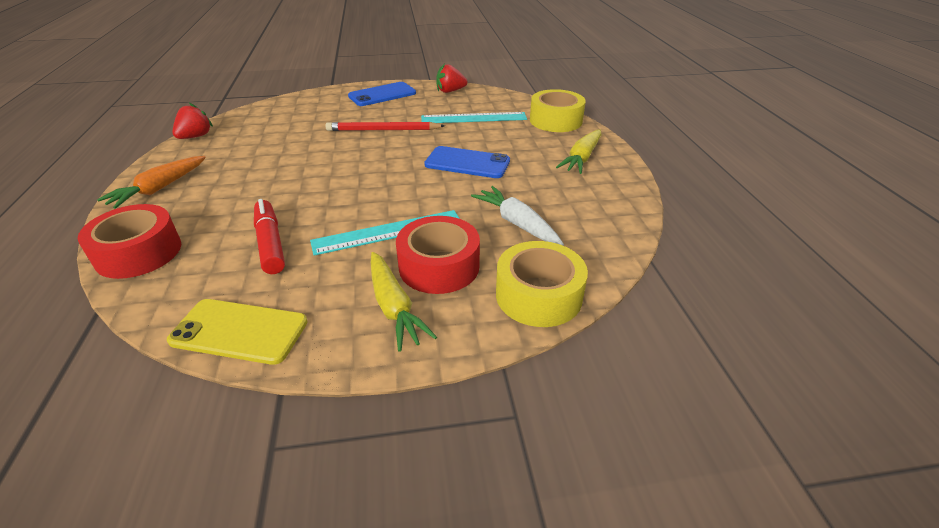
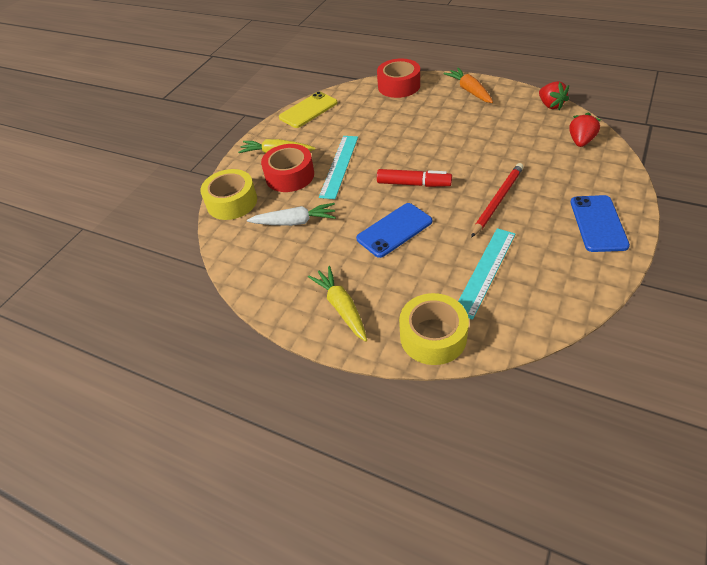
camera: 130 degrees right, 10 degrees up
(270, 243) = (369, 124): red marker -> red marker (413, 184)
(450, 91) = (581, 283): red strawberry -> red strawberry (580, 141)

